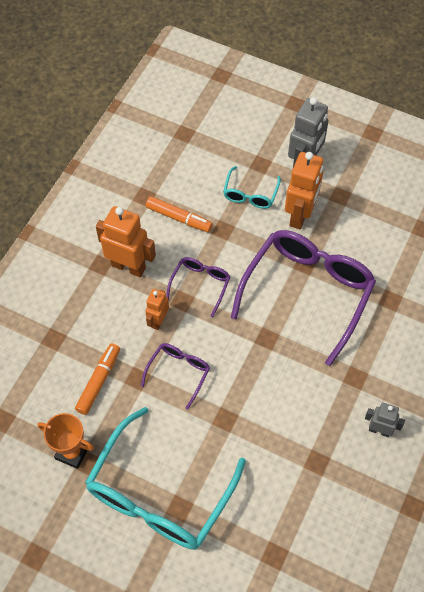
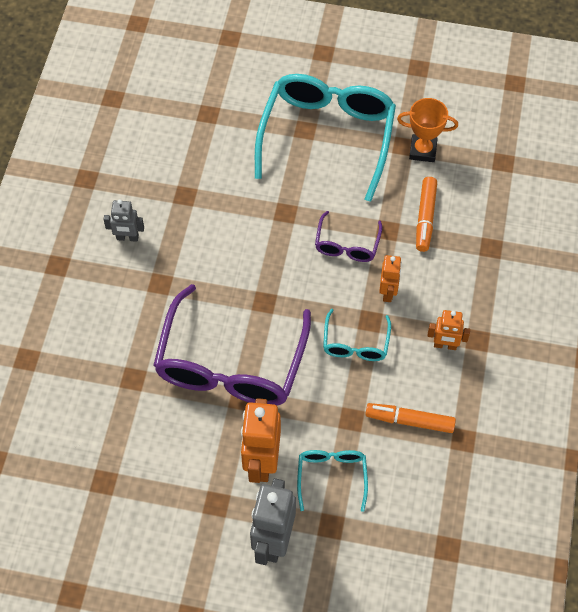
camera: 165 degrees right, 0 degrees up
(128, 266) = (445, 345): orange robot -> orange robot, size x0.57
(200, 284) = (355, 344): purple glasses -> turquoise glasses

